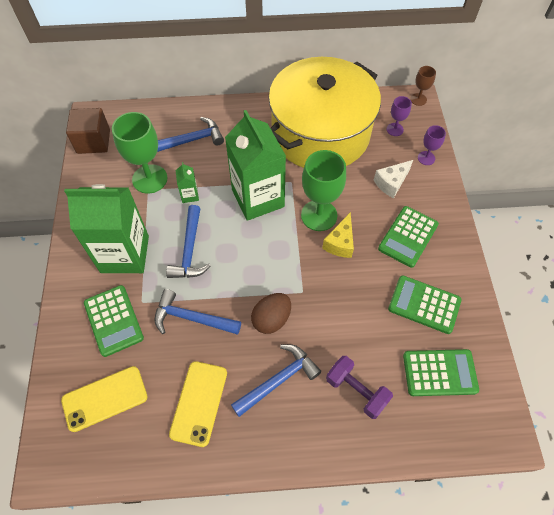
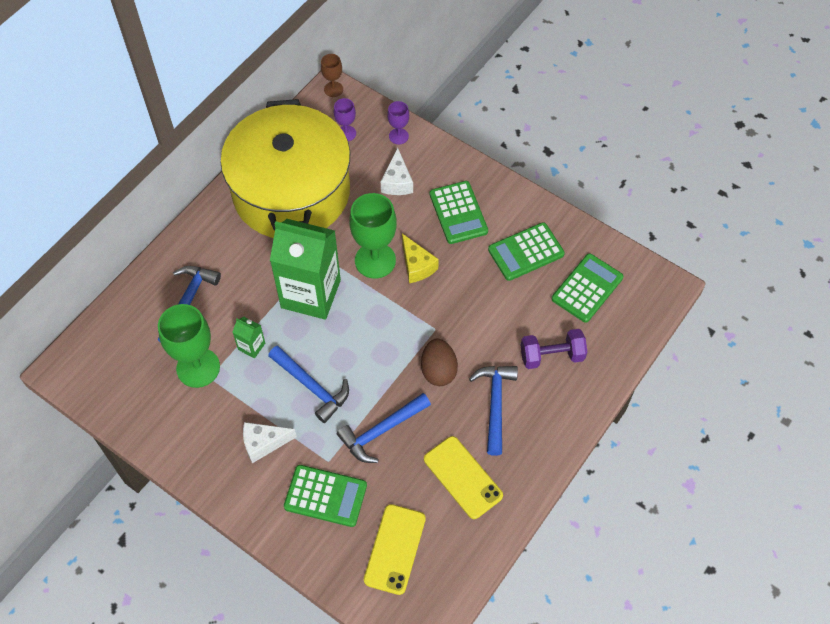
camera: 50 degrees left, 0 degrees up
(93, 141) = (98, 388): brown cube -> none
(125, 254) = (264, 443): green carton -> white cheese

